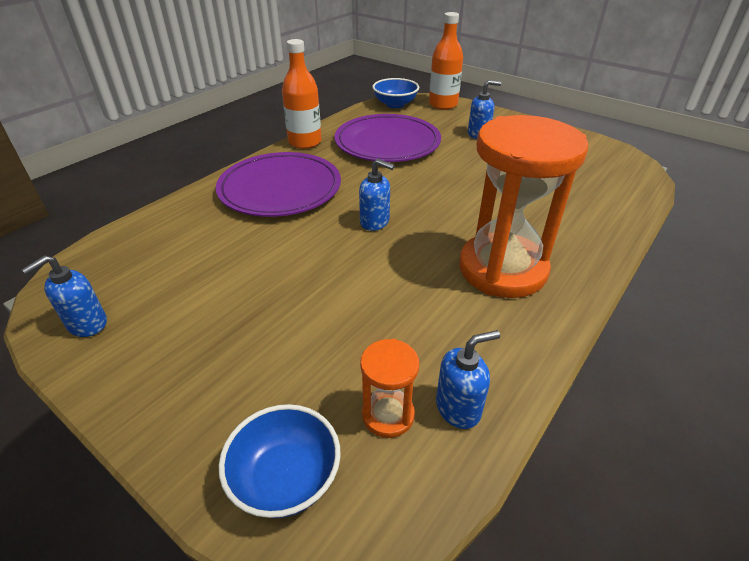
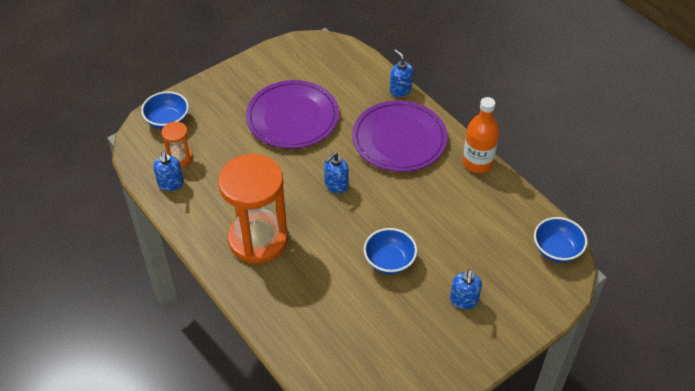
camera: 105 degrees right, 10 degrees up
(87, 324) = (287, 56): blue soap dispenser -> blue soap dispenser (400, 90)
(387, 143) = (462, 221): purple plate -> purple plate (292, 118)
(443, 104) = (549, 294): orange bottle -> none
(463, 173) = (389, 261): none -> blue bowl

